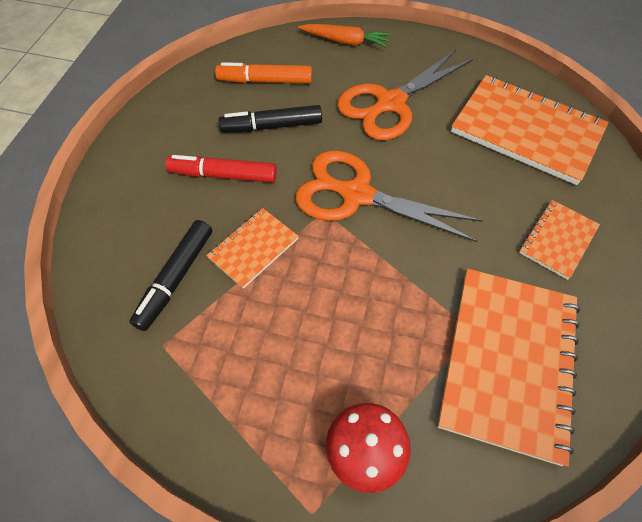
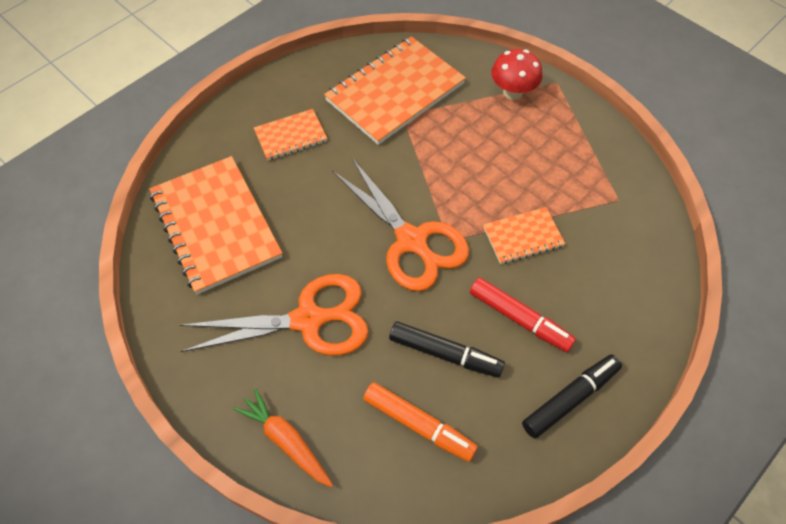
camera: 150 degrees left, 0 degrees up
(176, 278) = (594, 242): black marker -> black marker (569, 399)

